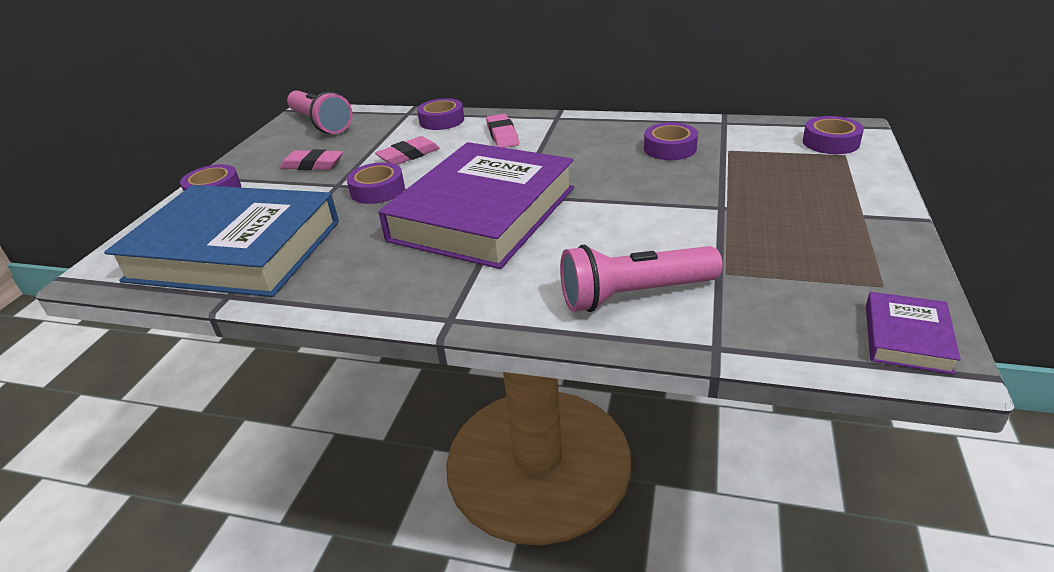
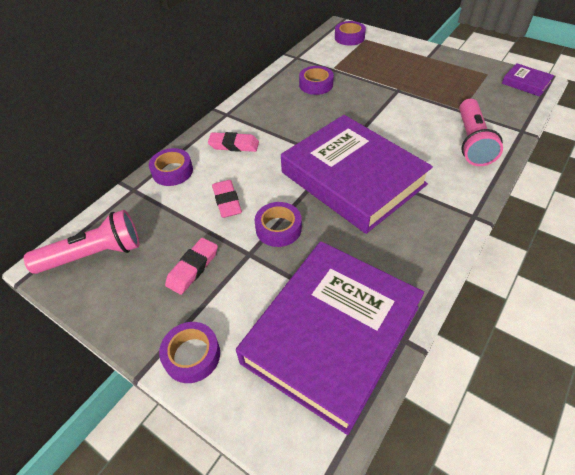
camera: 70 degrees left, 15 degrees up
(235, 250) = (331, 334): blue book -> purple book

